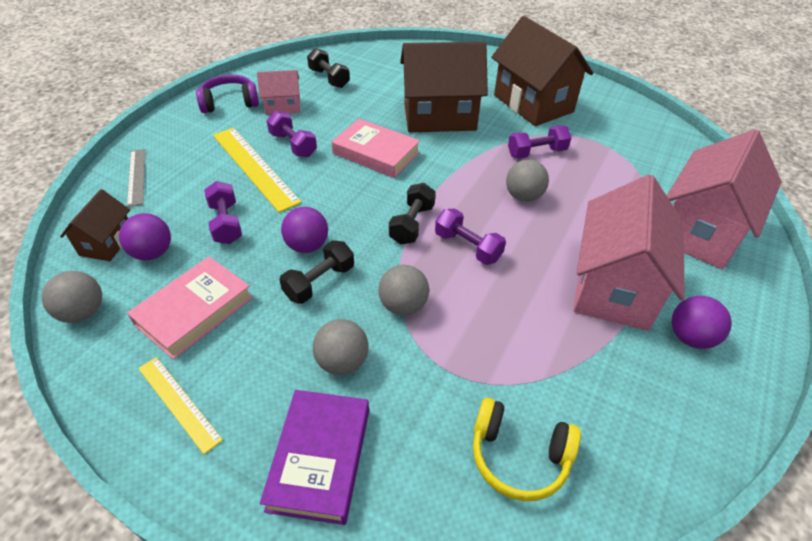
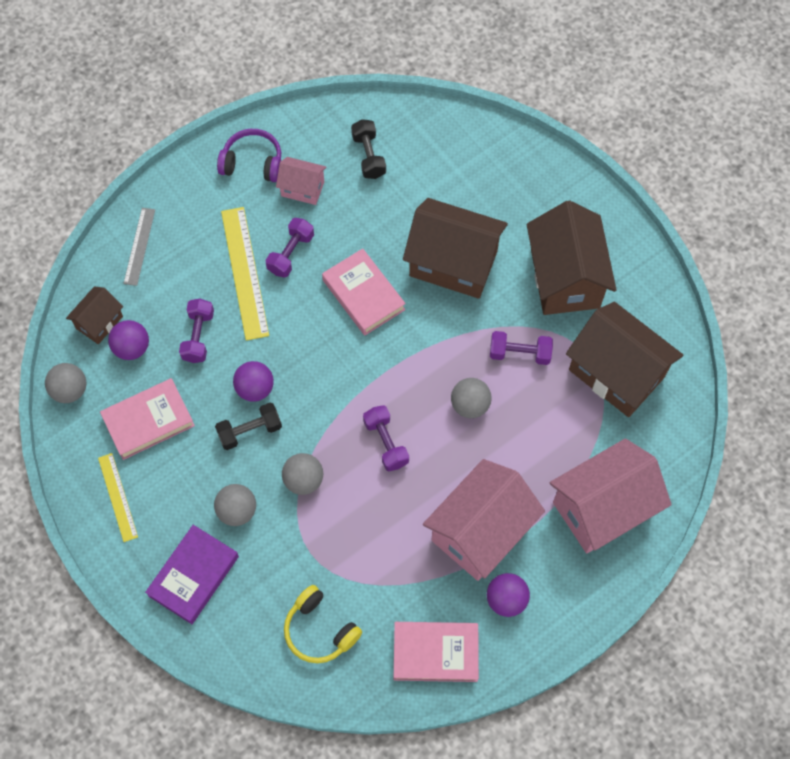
camera: 25 degrees right, 20 degrees up
(293, 145) = (291, 253): purple dumbbell -> purple dumbbell turned 45 degrees clockwise
(412, 224) = (352, 399): black dumbbell -> none
(622, 143) = (616, 373): none -> brown house
(667, 423) = (435, 653): none -> pink book

